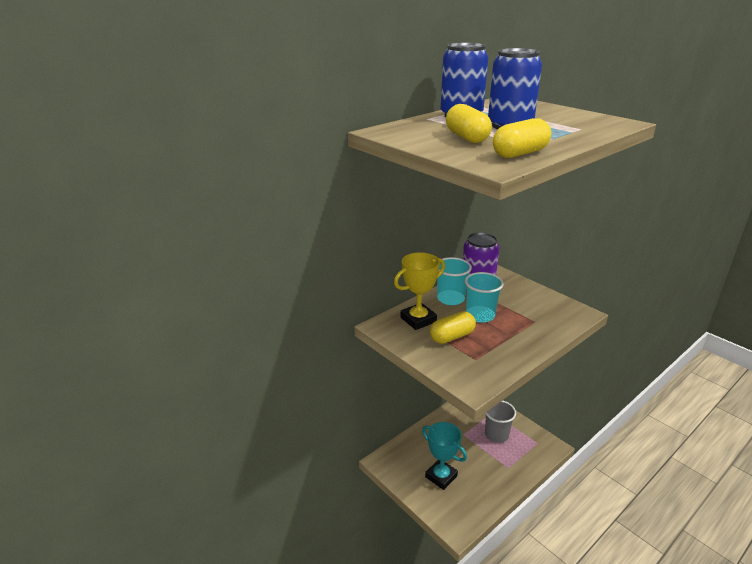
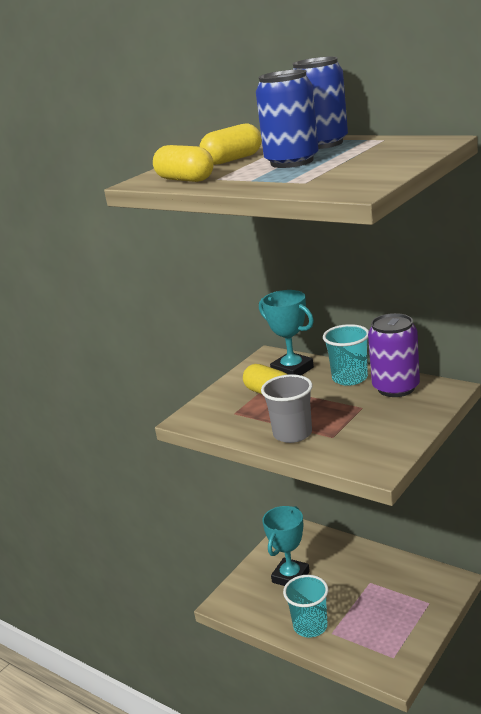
camera: 80 degrees right, 5 degrees down
(418, 319) = (292, 370): yellow trophy -> turquoise trophy
(480, 315) = (323, 401): turquoise cup -> turquoise cup (310, 626)
(496, 434) = (386, 613): grey cup -> grey cup (292, 434)

